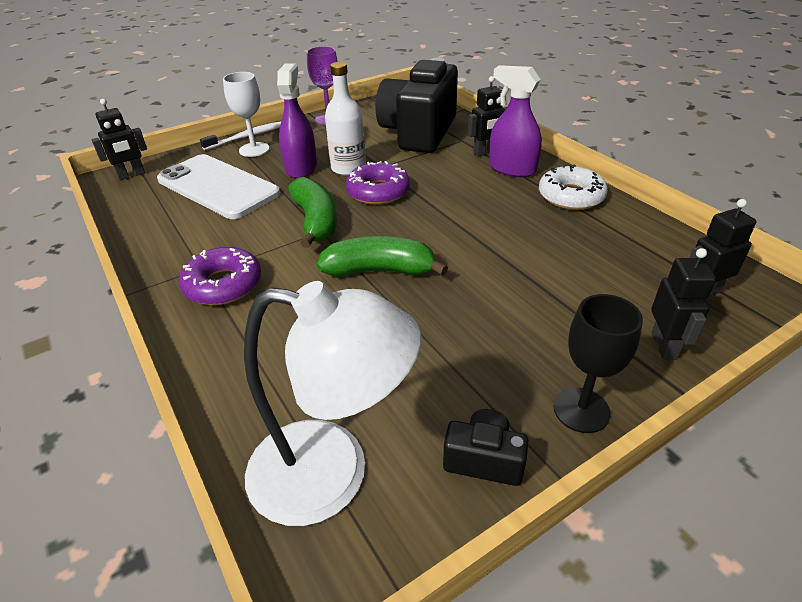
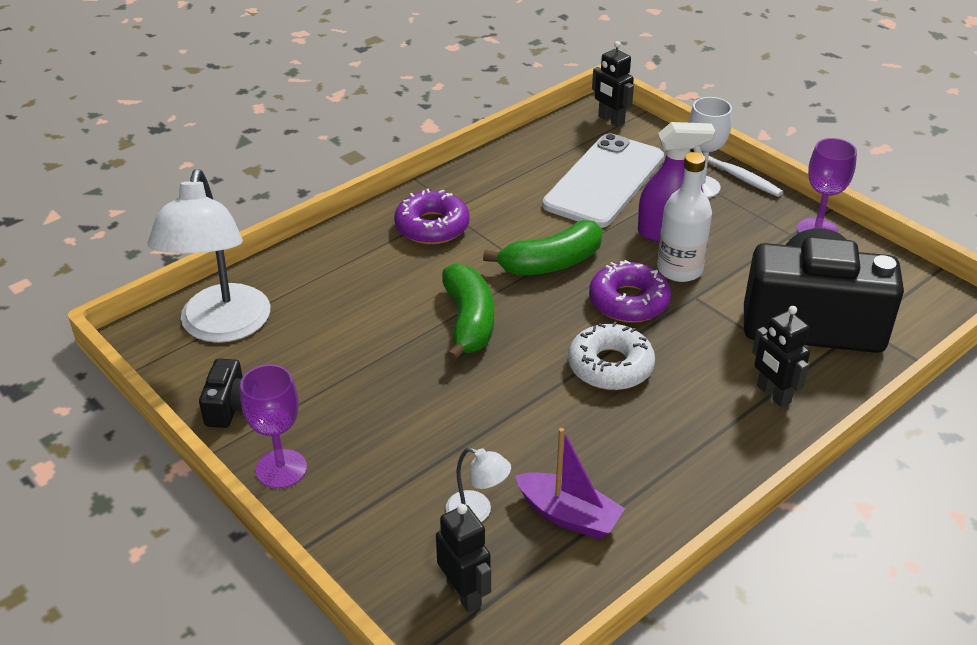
camera: 80 degrees right, 0 degrees up
(512, 169) = (731, 422): purple spray bottle -> none
(571, 196) = (669, 484): white donut -> white donut (610, 366)
(581, 410) = (281, 469): black goblet -> purple goblet
(609, 239) = (568, 515): none -> purple boat
(614, 281) = (477, 512): none -> white lamp
(664, 346) = (368, 541): black robot -> none

